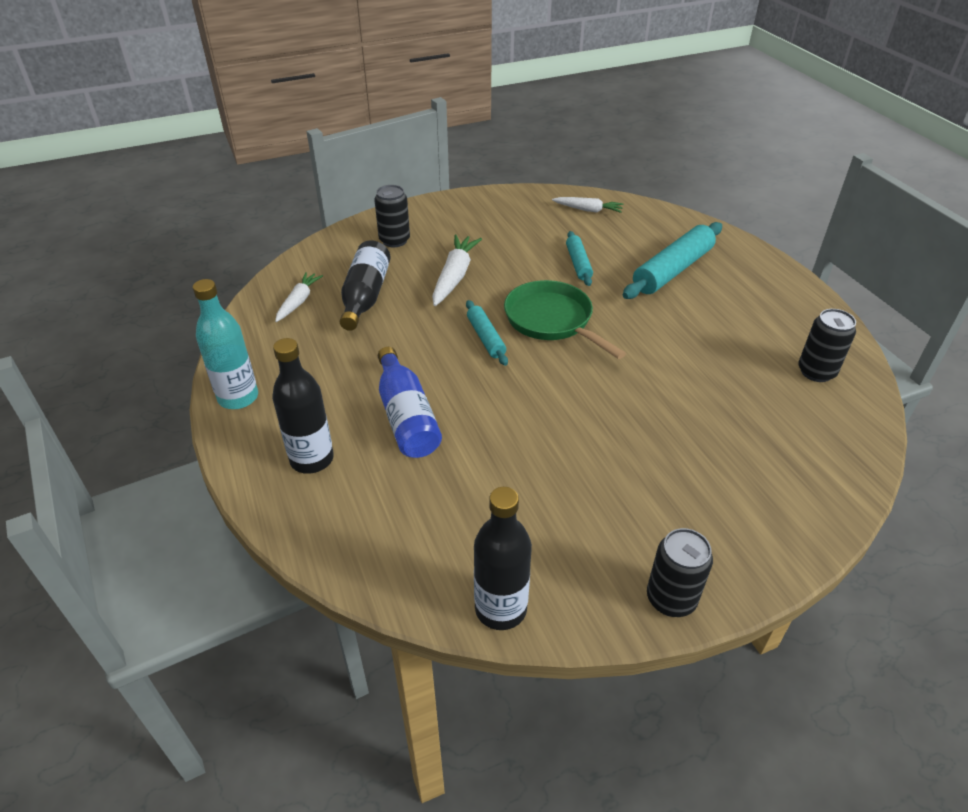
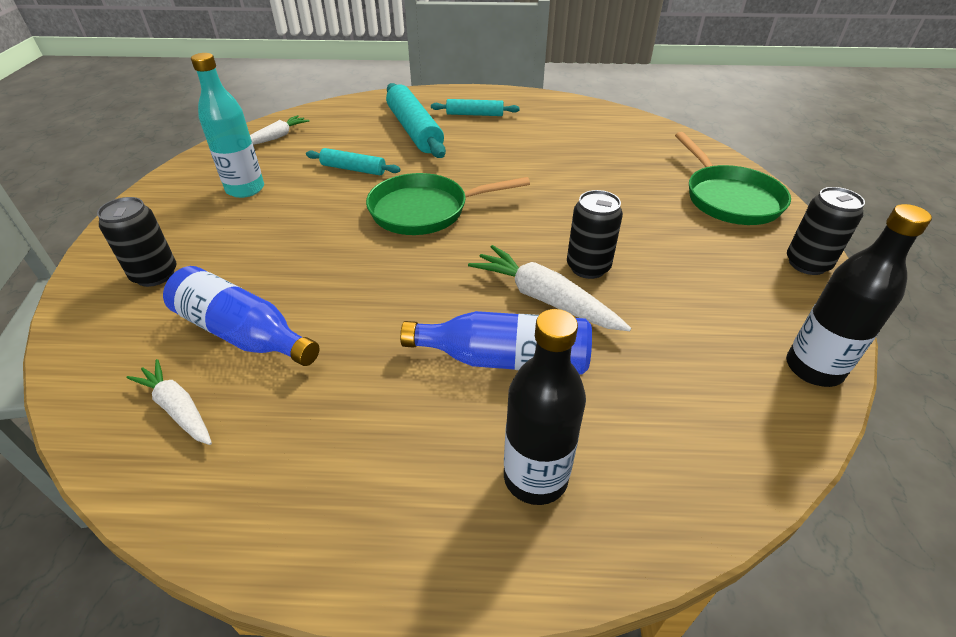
camera: 65 degrees left, 0 degrees up
(238, 397) = (344, 547): turquoise bottle -> turquoise bottle (245, 189)
(365, 296) = (243, 333): black bottle -> blue bottle
(454, 276) = (286, 249): white carrot -> white carrot (544, 299)
(486, 338) = (415, 259): turquoise rolling pin -> turquoise rolling pin (474, 114)
(753, 519) = (729, 198): none -> green pan
(816, 372) = (585, 121): black can -> black can (588, 267)

